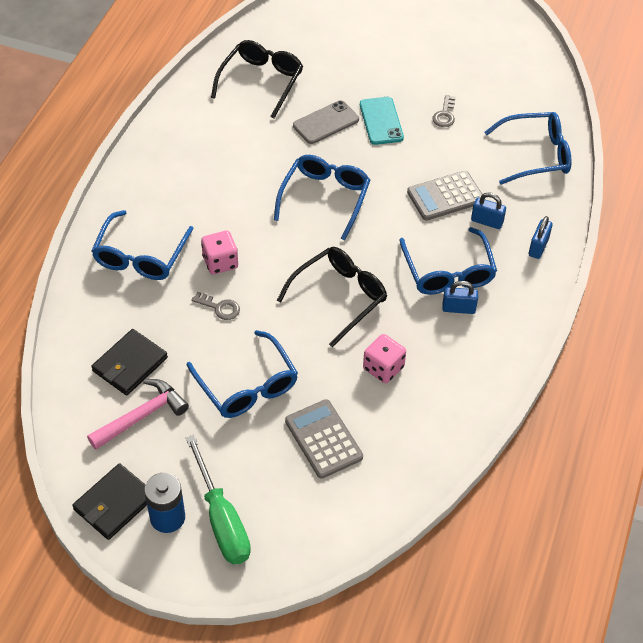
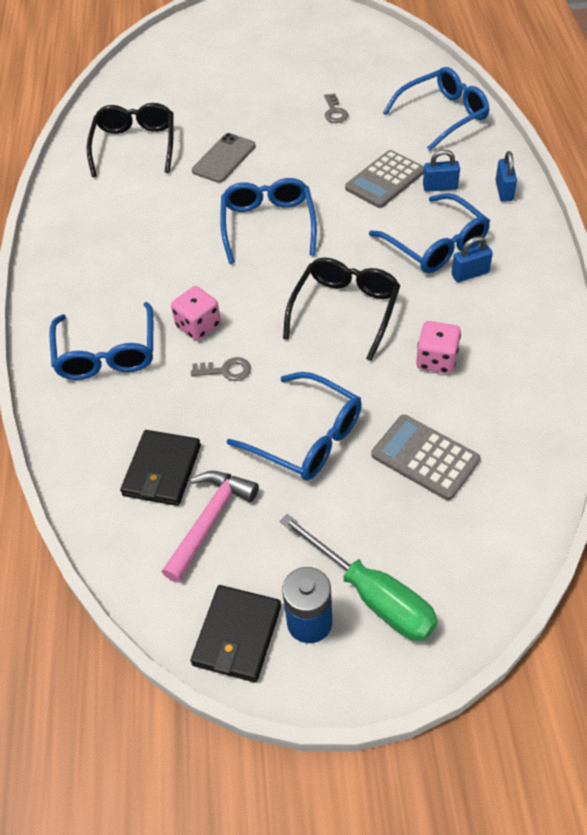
camera: 20 degrees left, 0 degrees up
(381, 121) = (277, 138): turquoise phone -> none

